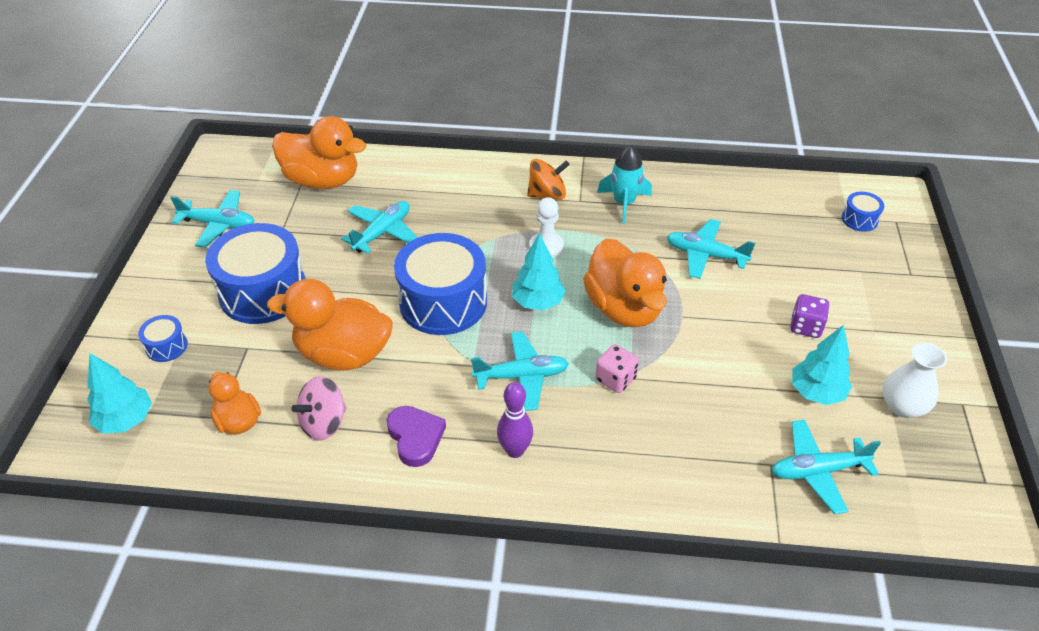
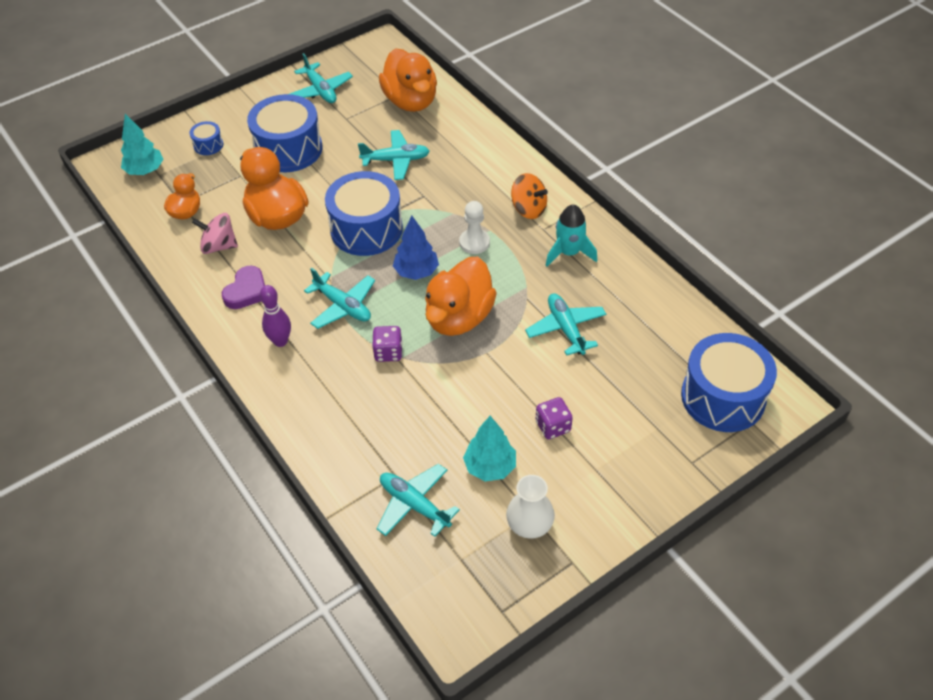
camera: 50 degrees right, 5 degrees up
(537, 302) = (416, 272): turquoise tree -> blue tree
(615, 379) = (388, 352): pink dice -> purple dice
(859, 219) = (723, 397): blue drum -> blue drum, size x2.27

